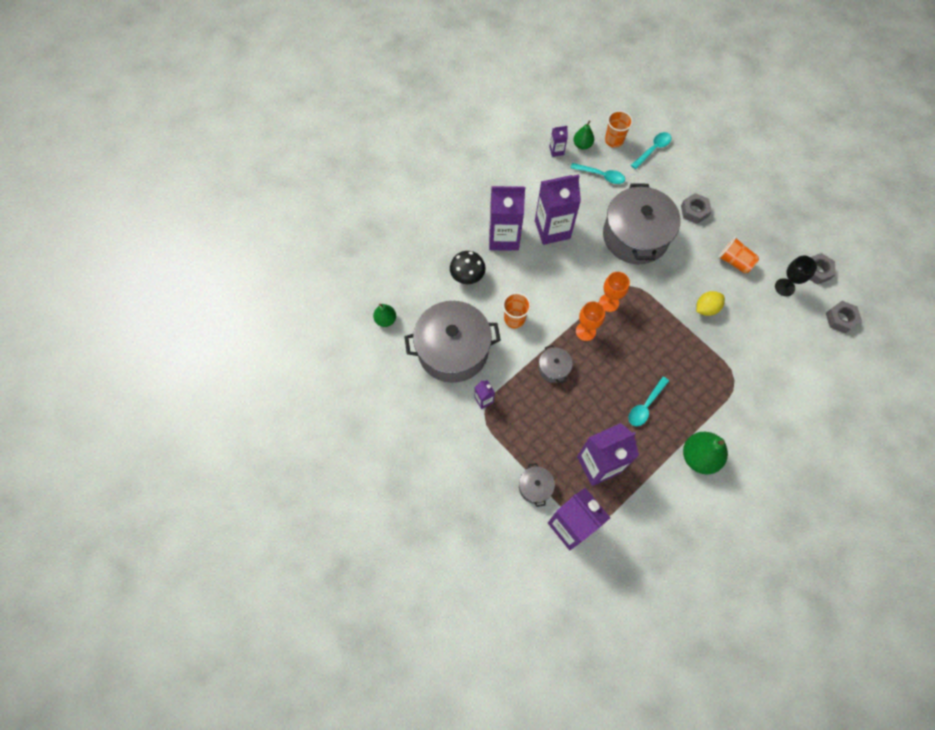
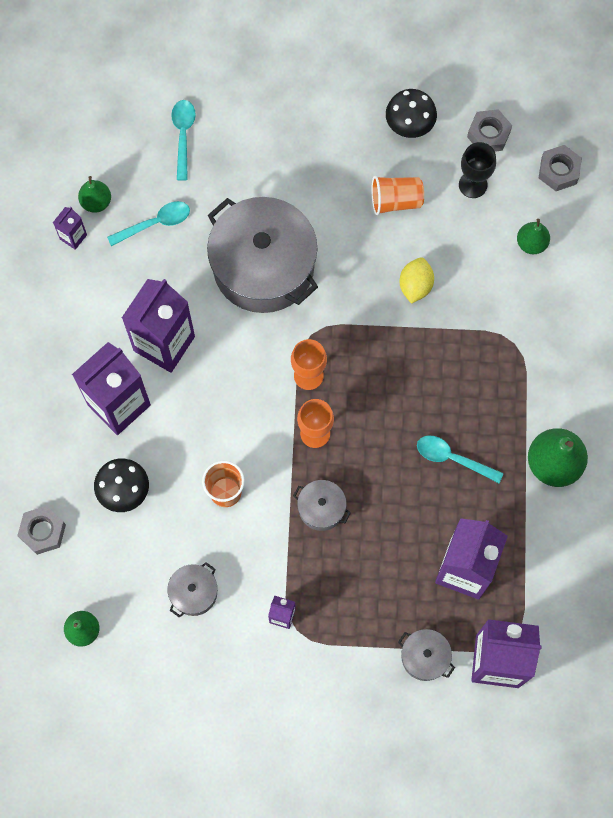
camera: 45 degrees left, 5 degrees up
(453, 350) = (194, 592): grey pot -> grey pot, size x0.43
(614, 140) = (127, 163): orange cup -> none
(645, 405) = (452, 458): turquoise spoon -> turquoise spoon turned 120 degrees clockwise
(694, 211) = (299, 176): grey nut -> grey nut (43, 531)
(775, 234) = (409, 126): none -> black mushroom
(791, 340) = (531, 243): none -> green pear

